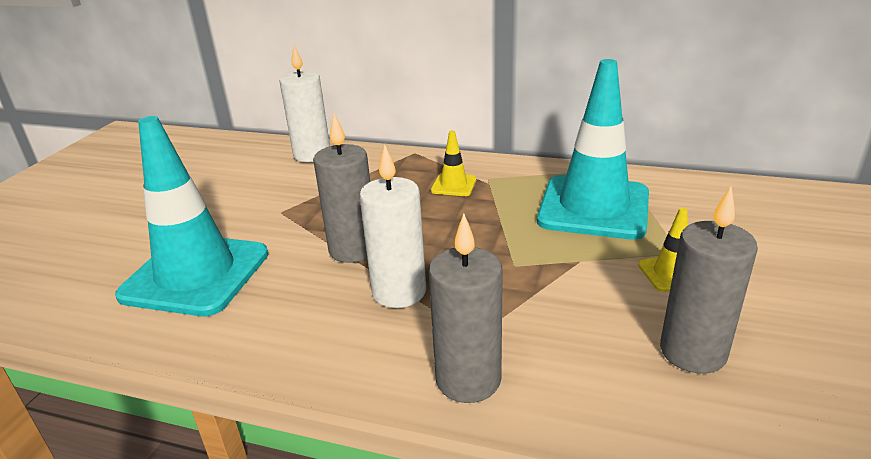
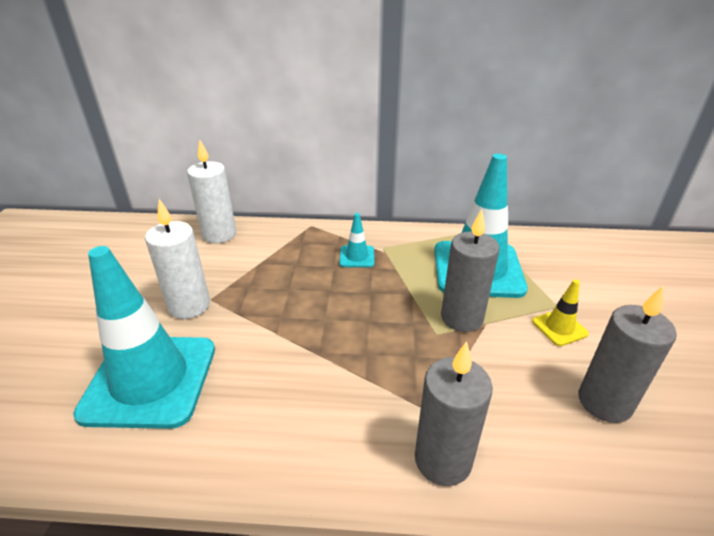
camera: 15 degrees left, 5 degrees up
(353, 250) = (293, 334): grey candle -> grey candle (462, 318)
(399, 292) = (350, 374): white candle -> white candle (189, 306)
(453, 185) = (357, 257): yellow traffic cone -> turquoise traffic cone

